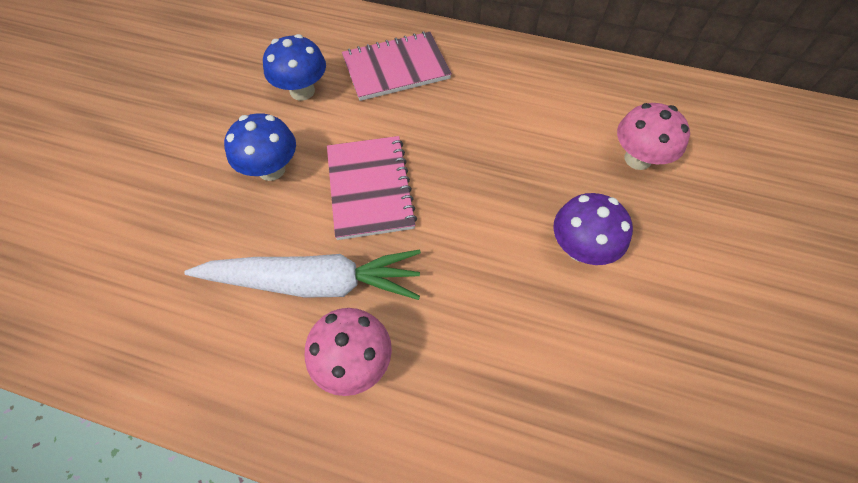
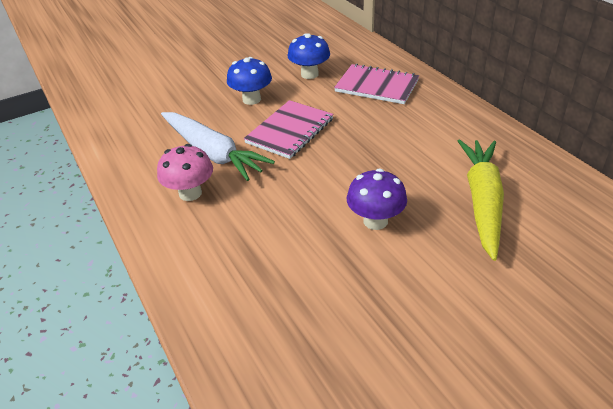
camera: 45 degrees right, 20 degrees down
(637, 159) = (482, 202): pink mushroom -> yellow carrot

